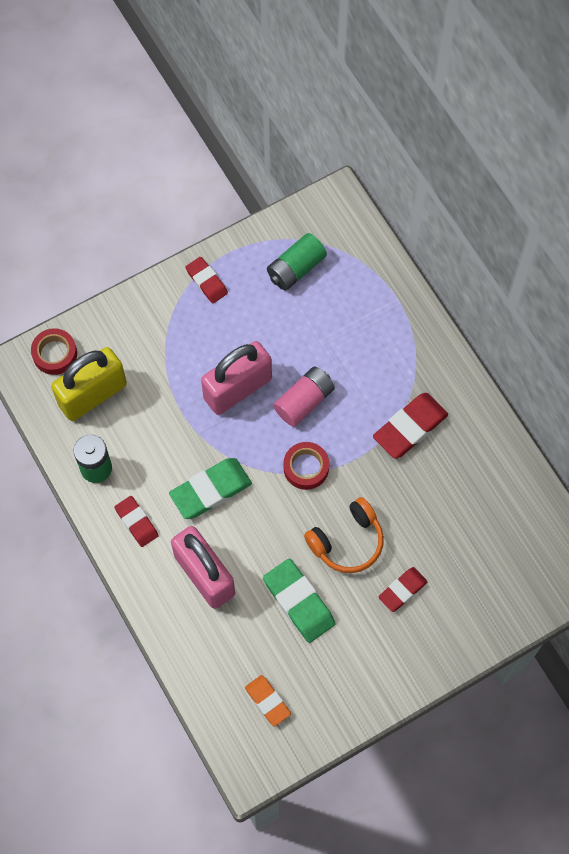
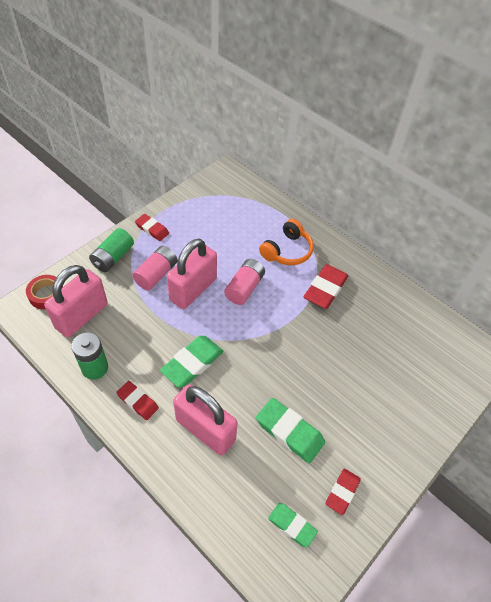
camera: 20 degrees left, 15 degrees down
(92, 395) = (82, 316): yellow padlock -> pink padlock
(196, 355) = (156, 274): none -> pink battery
(267, 701) = (292, 525): orange eraser -> green eraser
(296, 268) = (212, 211): green battery -> green battery (113, 257)
(306, 468) = (261, 331): red tape -> none
(347, 541) = (310, 376): orange headphones -> orange headphones (287, 251)
(402, 590) = (366, 402): red eraser -> red eraser (342, 492)

